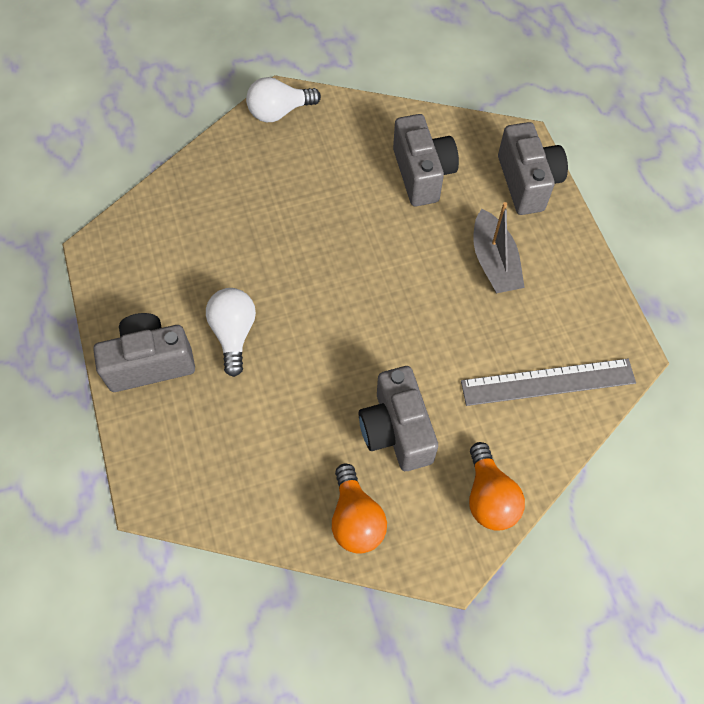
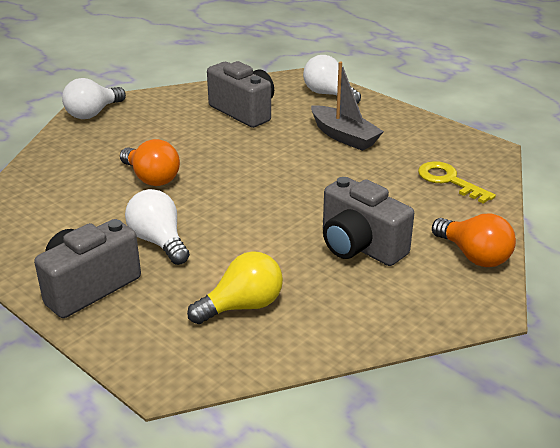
camera: 30 degrees left, 30 degrees down
(252, 451) = (242, 306): none -> yellow light bulb
(356, 519) = (379, 312): orange light bulb -> orange light bulb (151, 178)
(527, 182) = (328, 94): grey camera -> white light bulb
(548, 382) = (449, 181): grey ruler -> yellow key

